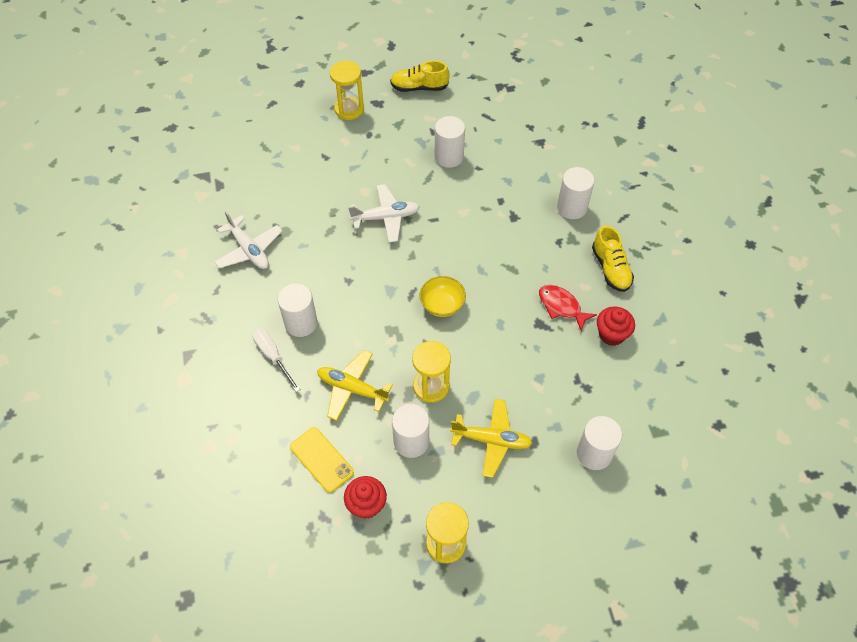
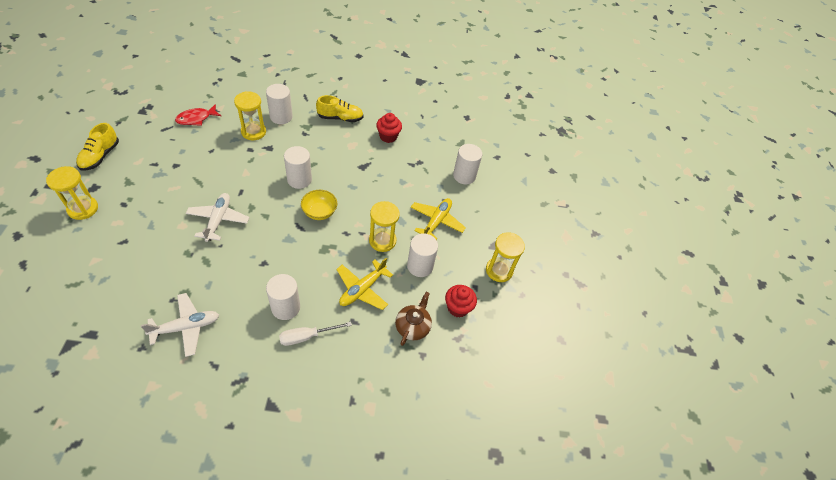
camera: 80 degrees left, 5 degrees down
(321, 459) = (413, 326): yellow phone -> brown teapot
(449, 156) = (187, 163): white cylinder -> white cylinder (299, 179)
(530, 192) = (253, 132): none -> yellow hourglass
(561, 306) = (355, 151): red fish -> red fish (196, 118)

